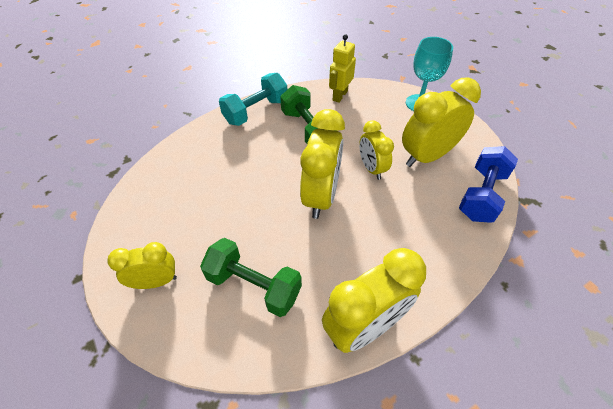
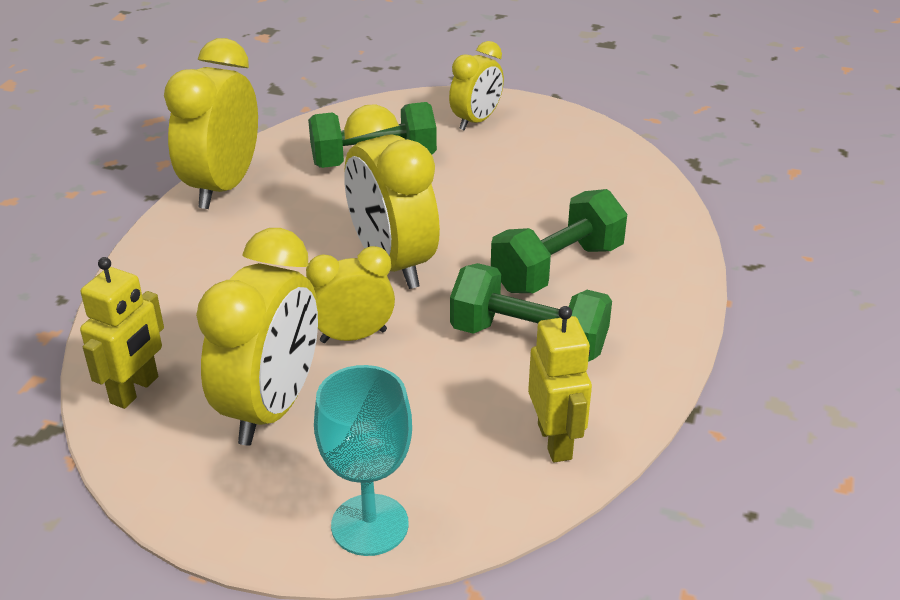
camera: 140 degrees right, 15 degrees down
(256, 111) = (654, 320): turquoise dumbbell -> none
(257, 151) = (557, 268): none -> green dumbbell
(371, 168) = (353, 336): yellow clock -> yellow clock turned 45 degrees counterclockwise
(481, 195) = (135, 390): blue dumbbell -> yellow robot

